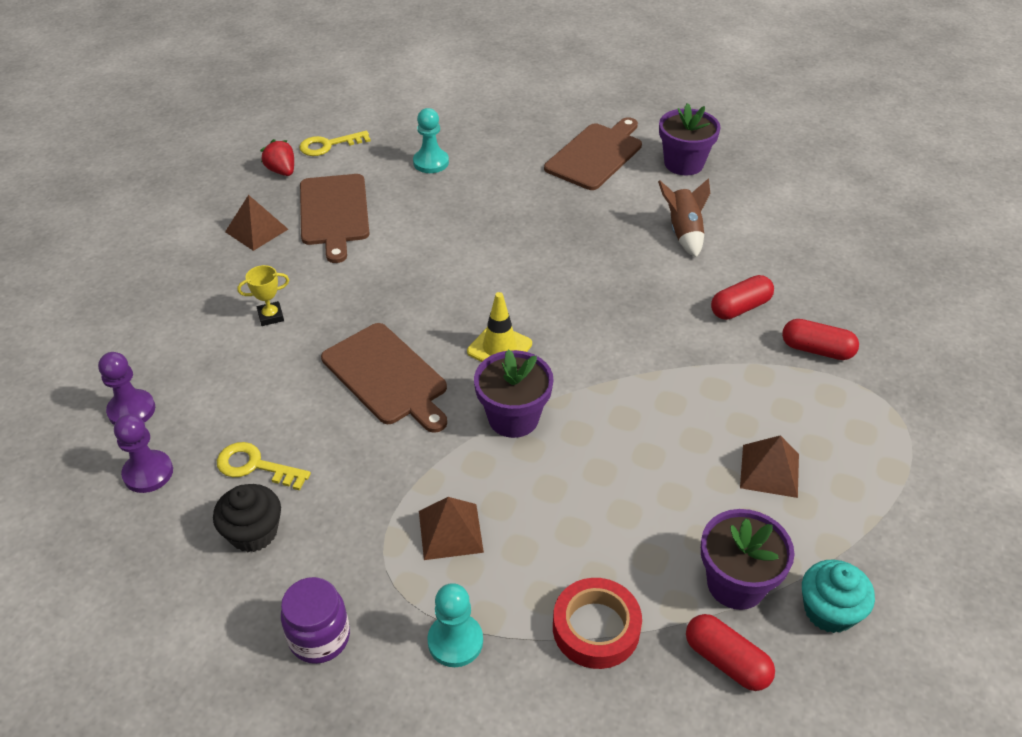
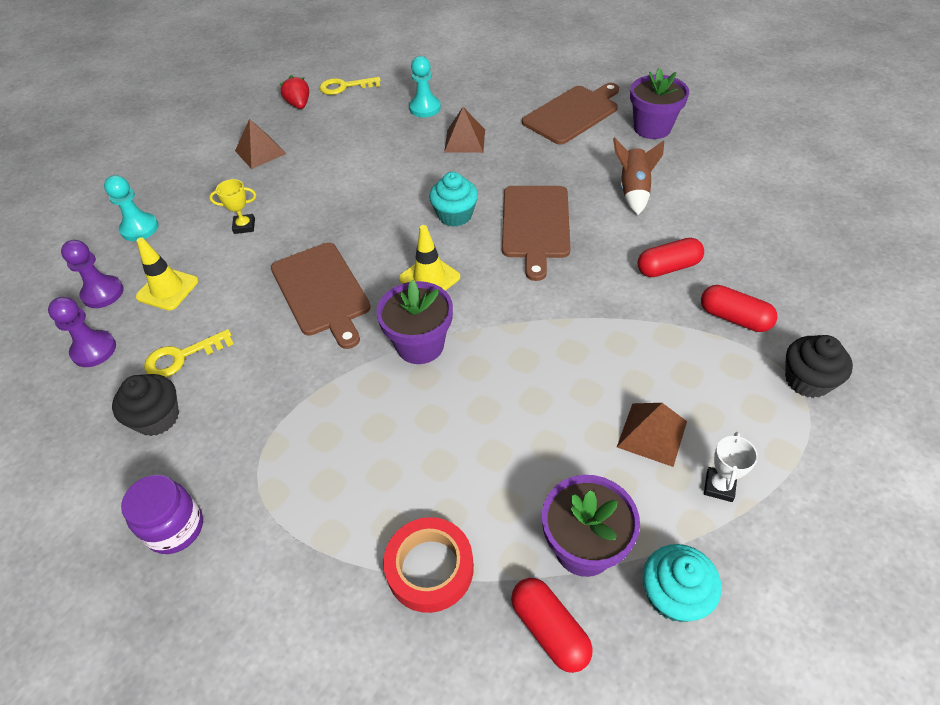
camera: 15 degrees right, 5 degrees up
(208, 396) = (167, 289): none -> yellow traffic cone
(255, 466) = (181, 357): yellow key -> yellow key turned 60 degrees counterclockwise
(334, 213) = (329, 143): brown cutting board -> brown cutting board (535, 225)
(450, 531) = (326, 445): brown pyramid -> brown pyramid (464, 140)
(455, 641) = (293, 556): turquoise pawn -> turquoise pawn (139, 228)
(504, 278) = (455, 215): none -> turquoise cupcake
(844, 508) = (719, 486): none -> white trophy
(898, 400) = (807, 380): none -> black cupcake

